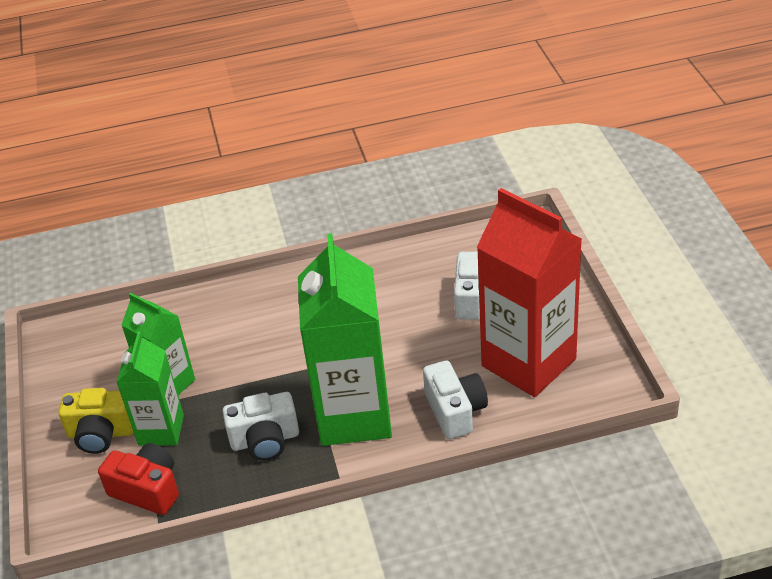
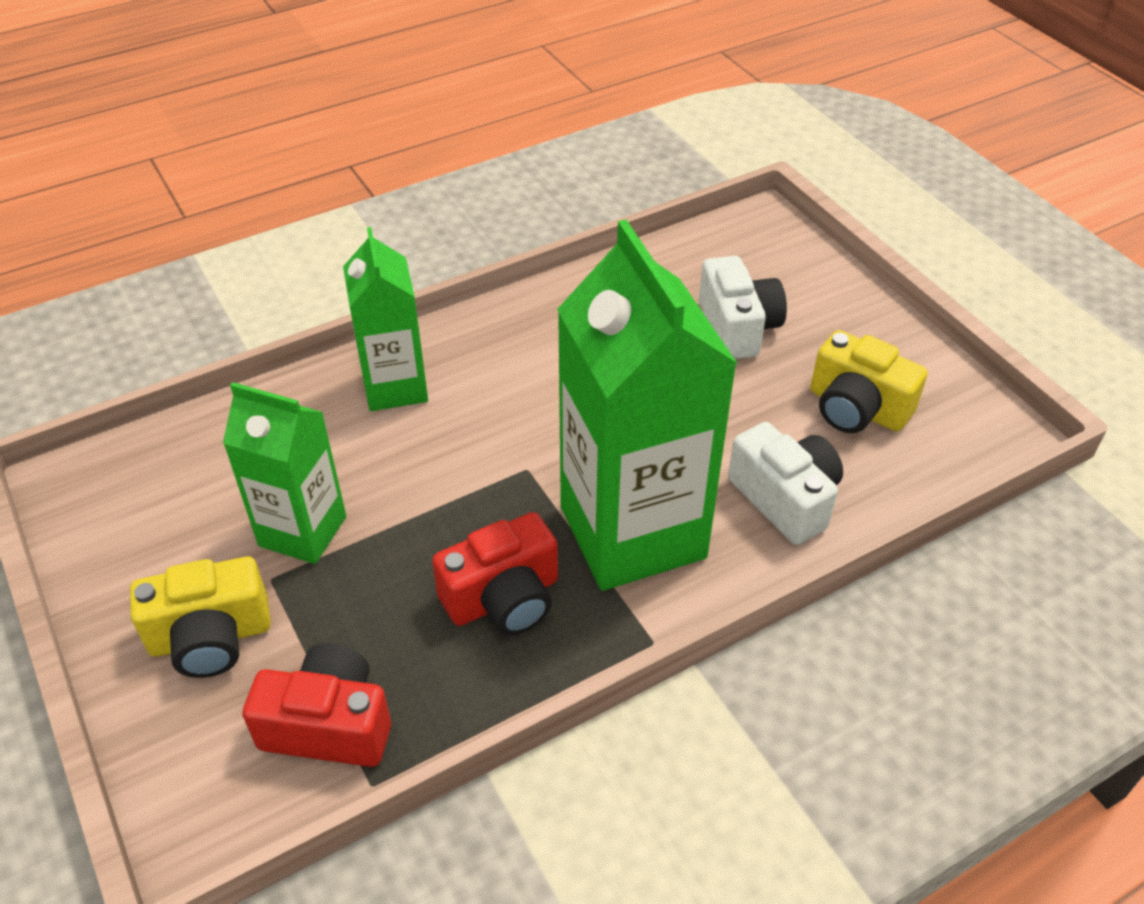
camera: 20 degrees left, 5 degrees up
(161, 430) = (317, 612): green carton -> green carton (395, 387)
(265, 440) = (503, 598): white camera -> red camera
(528, 362) = (856, 408): red carton -> yellow camera

